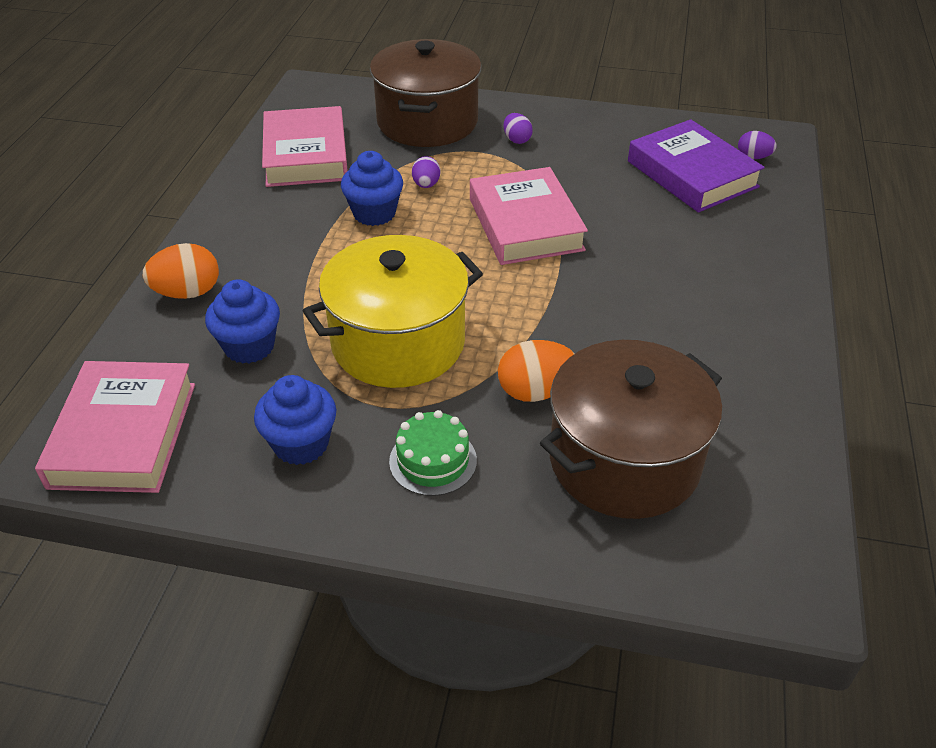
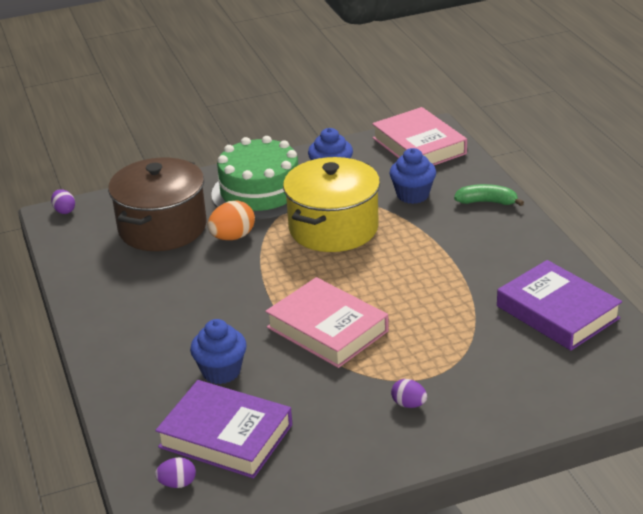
camera: 150 degrees right, 10 degrees down
(188, 293) = (487, 202): orange egg -> green banana
(306, 155) = (557, 312): pink book -> purple book
(374, 213) = (443, 291): blue cupcake -> blue cupcake (221, 371)
(426, 185) = (434, 328): purple egg -> purple egg (64, 211)
(427, 122) = (506, 388): brown pot -> none
(433, 461) = (260, 192): green cake -> green cake, size x1.97

